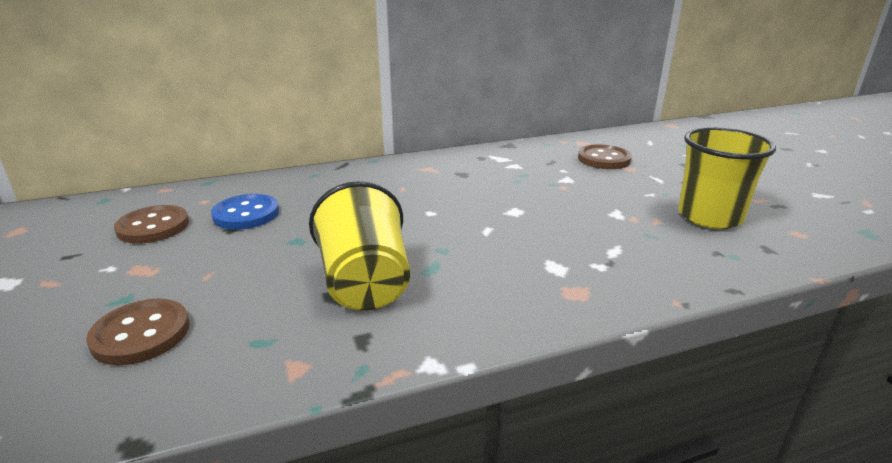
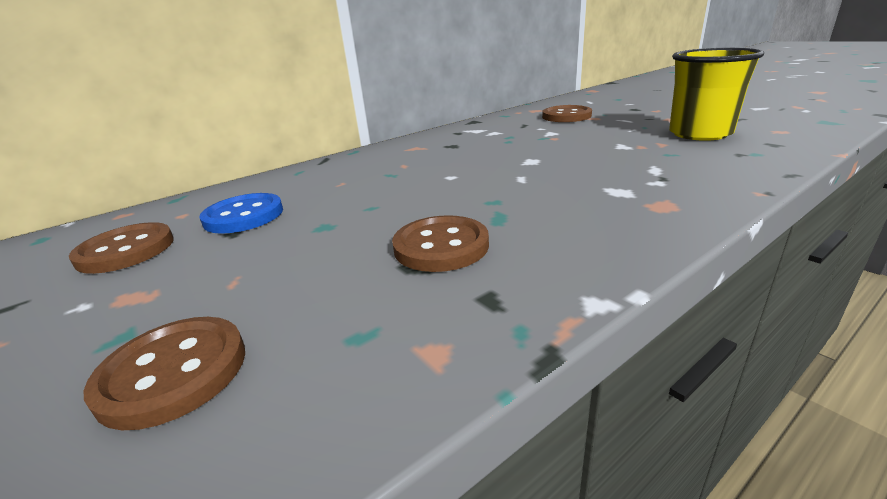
camera: 15 degrees left, 0 degrees up
(365, 284) = (441, 246): yellow cup -> brown button

